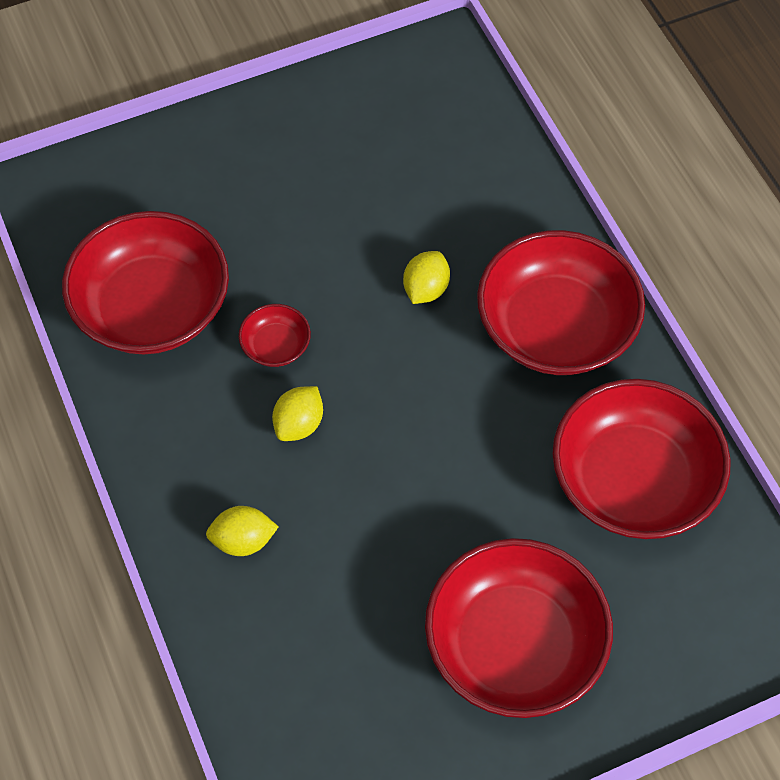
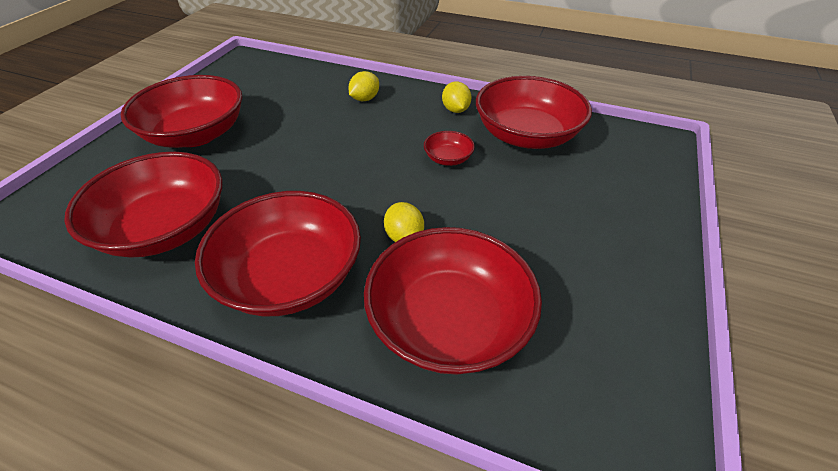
camera: 135 degrees right, 15 degrees down
(299, 424) = (393, 141): yellow lemon -> yellow lemon (455, 110)
(471, 195) = (449, 322): none -> red bowl

